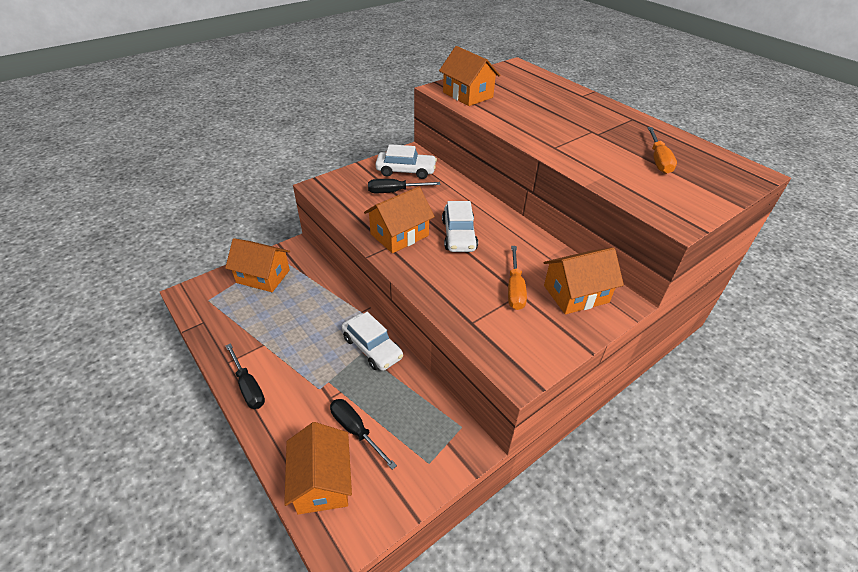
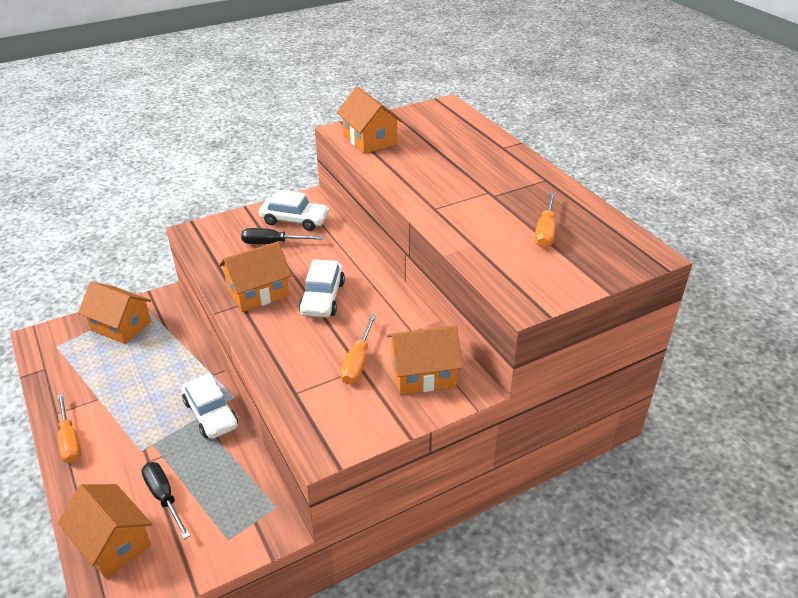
camera: 10 degrees right, 5 degrees down
(248, 387) = (70, 440): black screwdriver -> orange screwdriver
(322, 481) = (113, 543): orange house -> orange house turned 45 degrees counterclockwise

